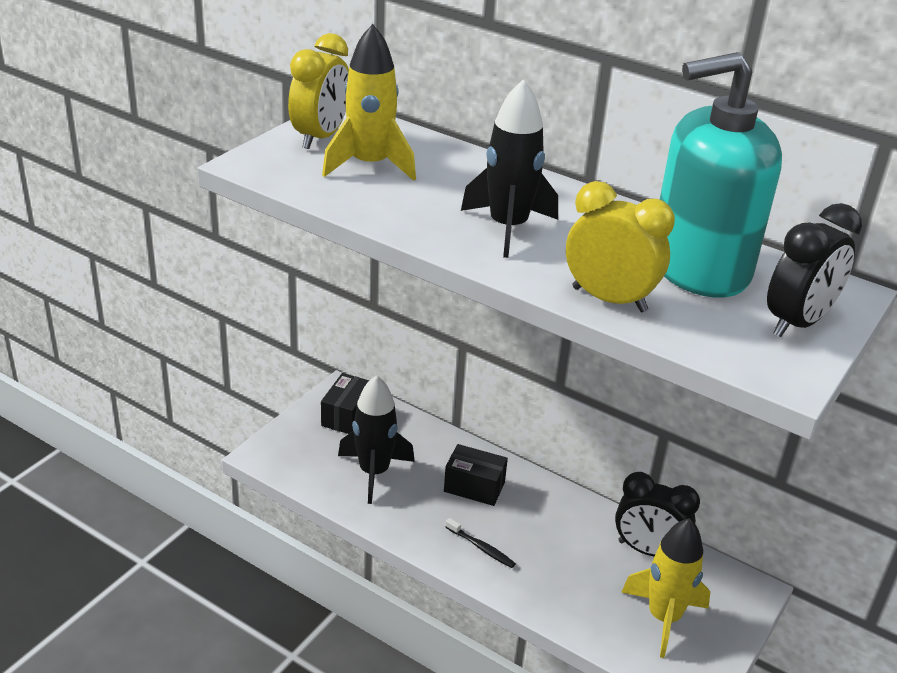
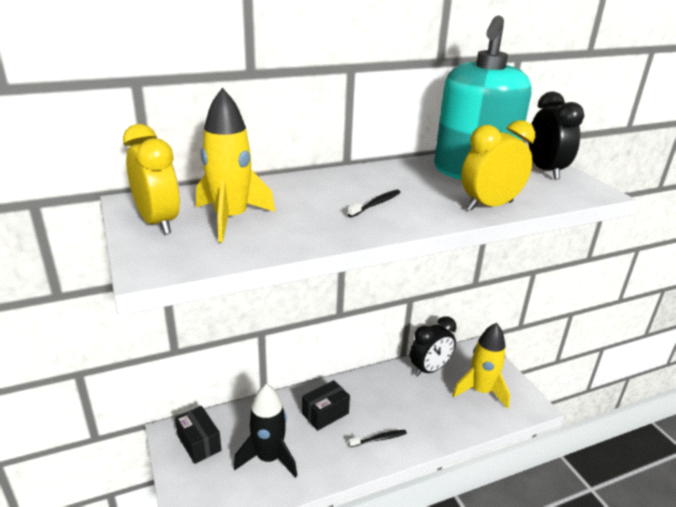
camera: 55 degrees left, 5 degrees down
(508, 228) = (376, 204): black rocket -> black toothbrush

